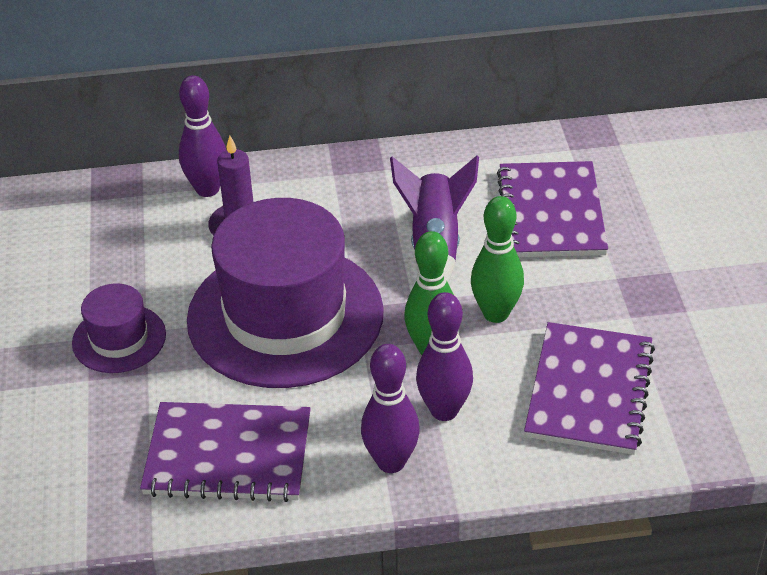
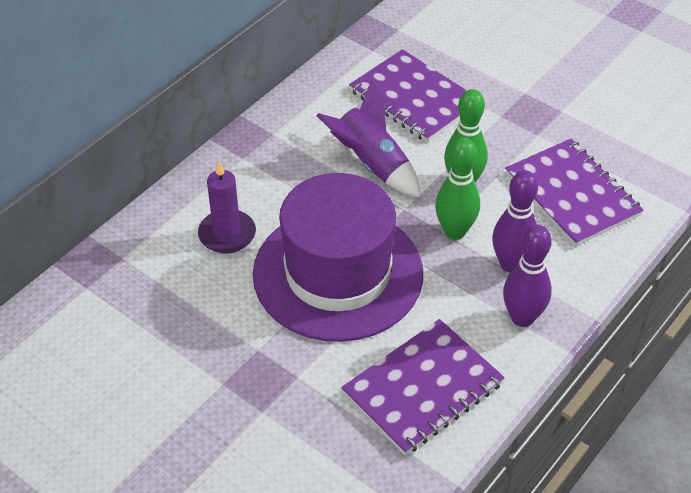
camera: 45 degrees left, 5 degrees up
(119, 339) = (246, 368): purple hat -> none
(207, 189) = (166, 223): purple bowling pin -> none

